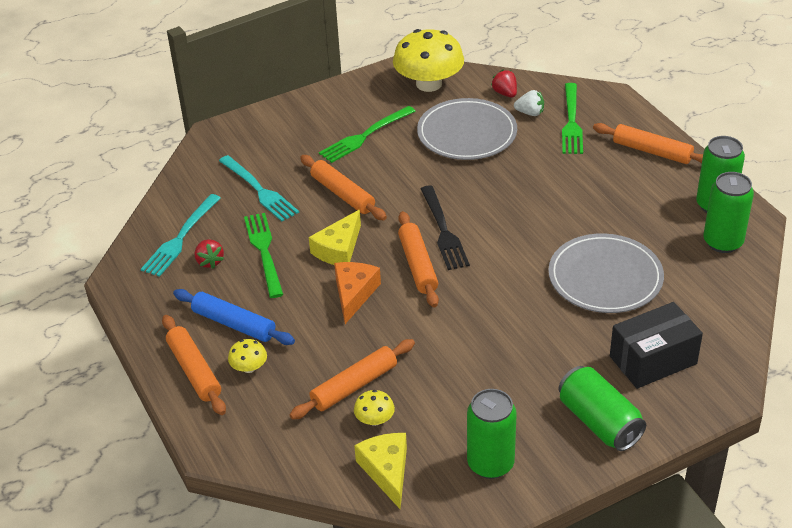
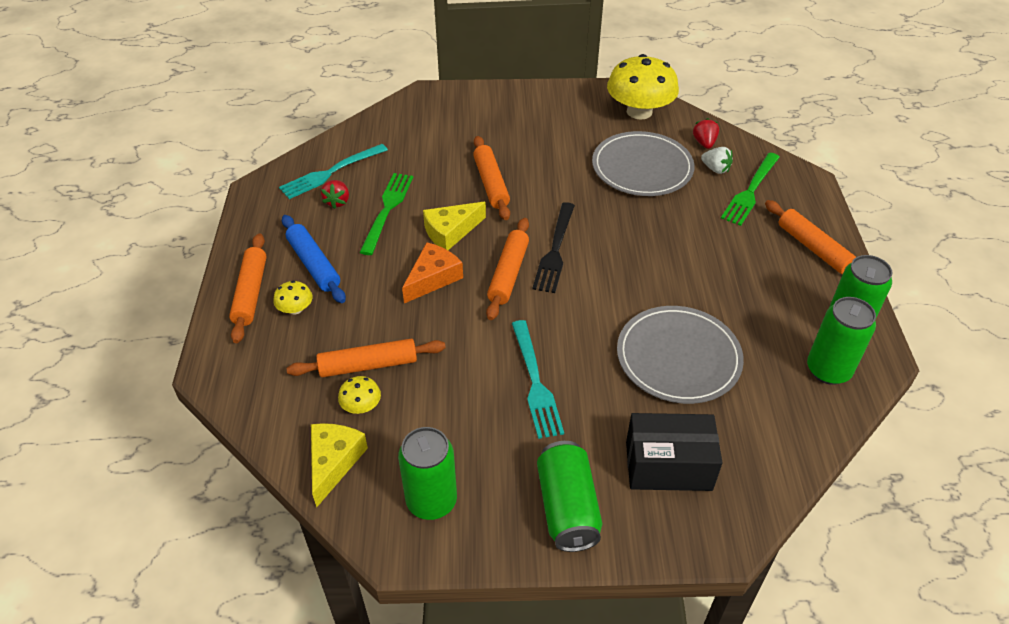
camera: 25 degrees right, 5 degrees up
(259, 190) = (424, 155): turquoise fork -> turquoise fork (535, 383)
(365, 136) = (548, 139): green fork -> none

